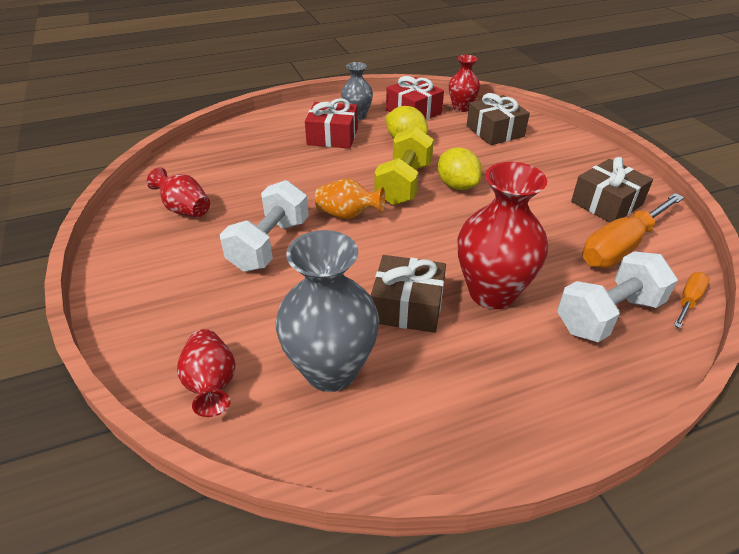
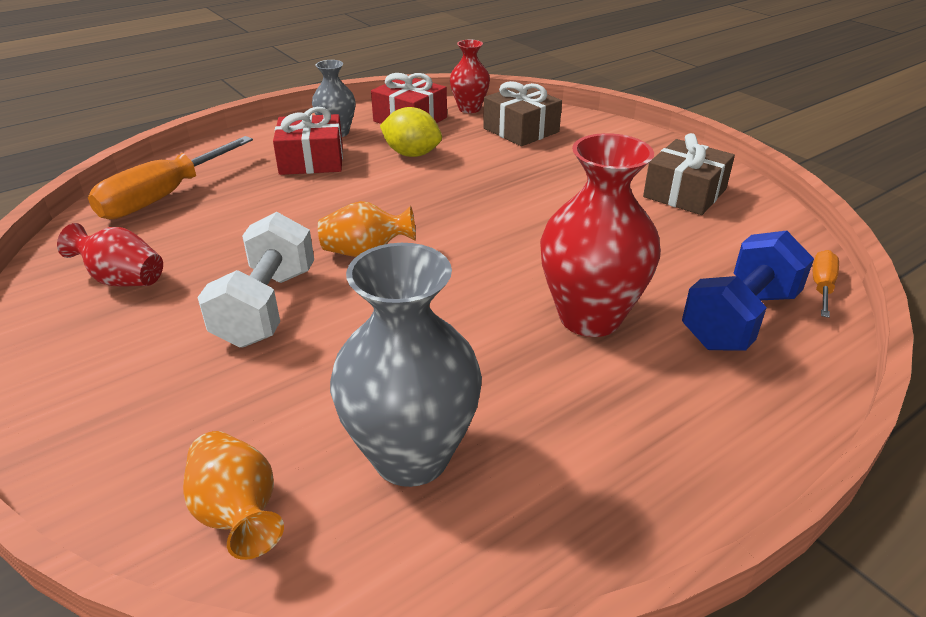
camera: 15 degrees left, 5 degrees down
(211, 384) = (238, 513): red vase -> orange vase
(403, 184) = (428, 205): yellow dumbbell -> none
(407, 306) = (487, 352): brown gift -> none
(457, 185) = (497, 197): yellow lemon -> none
(608, 315) = (739, 319): white dumbbell -> blue dumbbell
(620, 247) = (721, 239): orange screwdriver -> orange screwdriver (163, 197)

